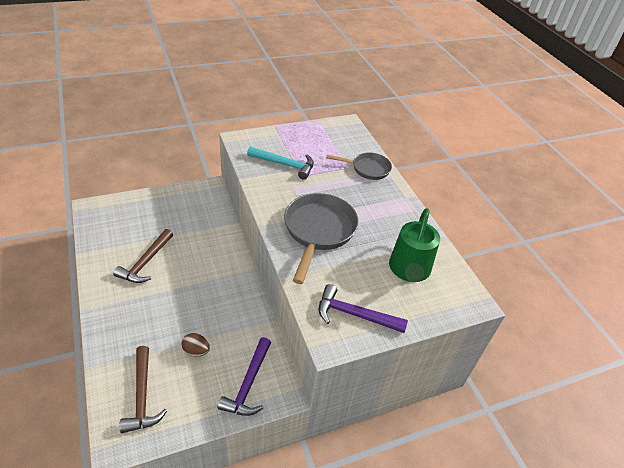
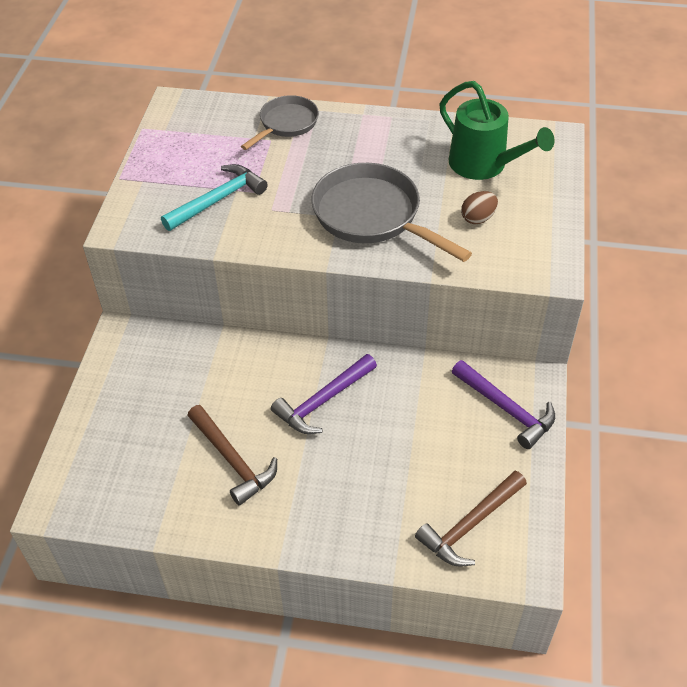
camera: 55 degrees left, 5 degrees up
(142, 396) = (470, 525): brown hammer -> brown hammer turned 120 degrees clockwise
(196, 351) = (429, 446): brown egg -> brown egg (478, 218)
(354, 314) = (523, 237): purple hammer -> purple hammer (323, 401)

